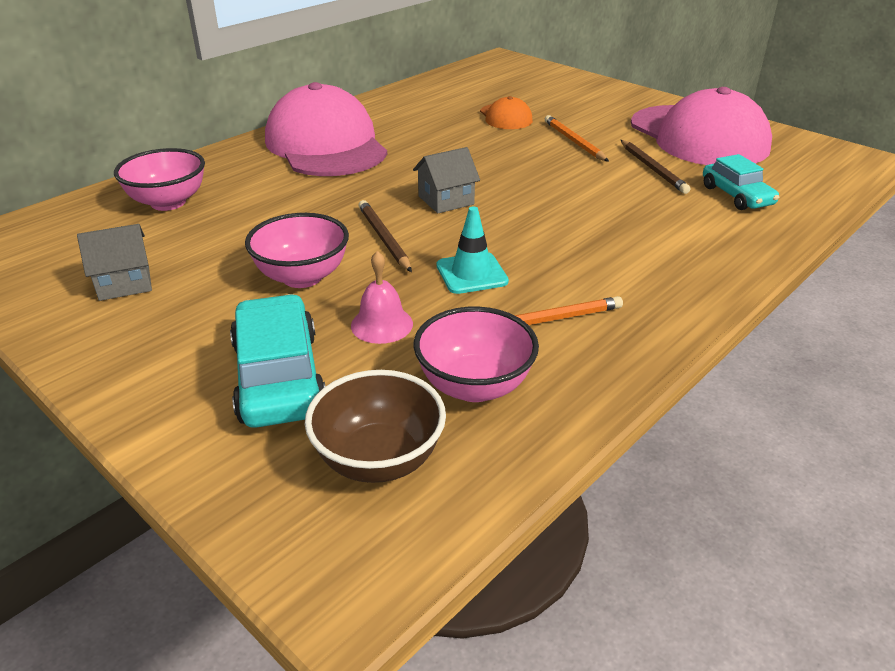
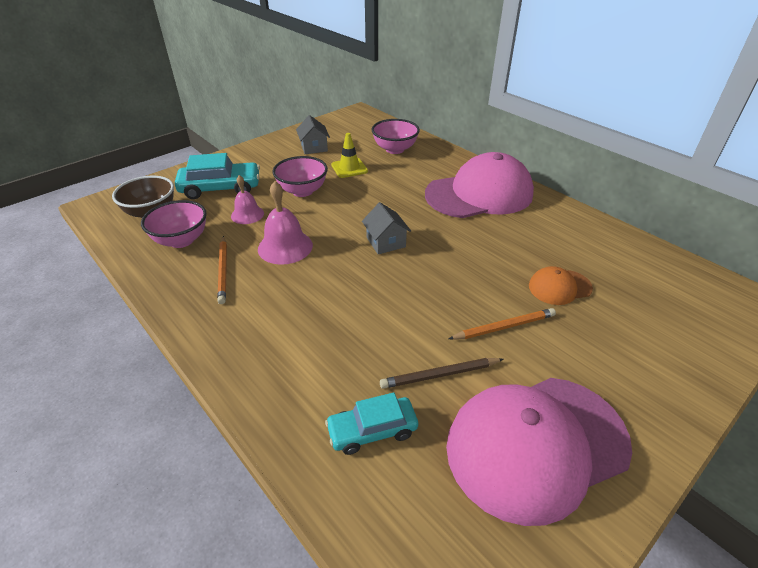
camera: 95 degrees right, 5 degrees up
(226, 239) = (349, 168): none -> yellow traffic cone
(384, 238) = (337, 216): brown pencil -> none
(471, 273) = (285, 247): turquoise traffic cone -> pink bell

